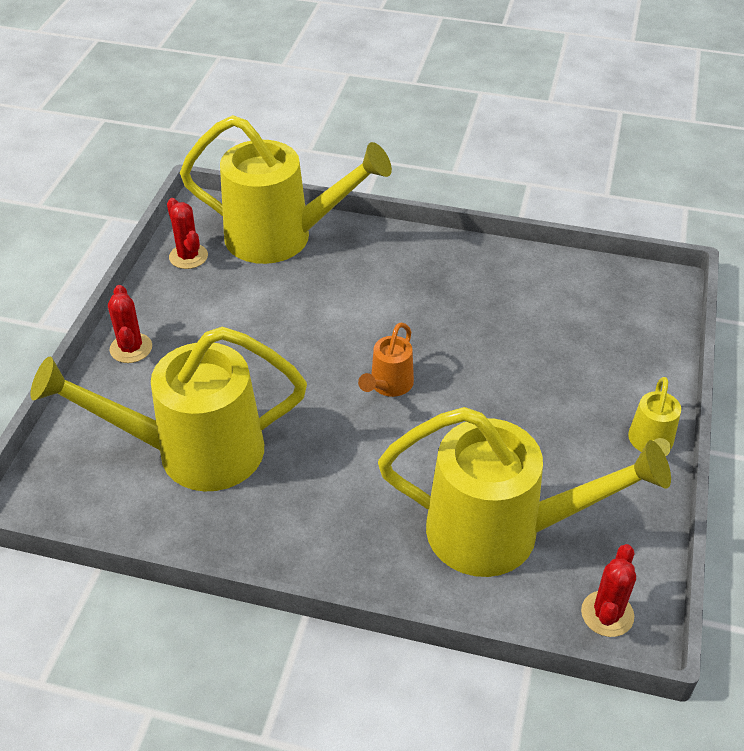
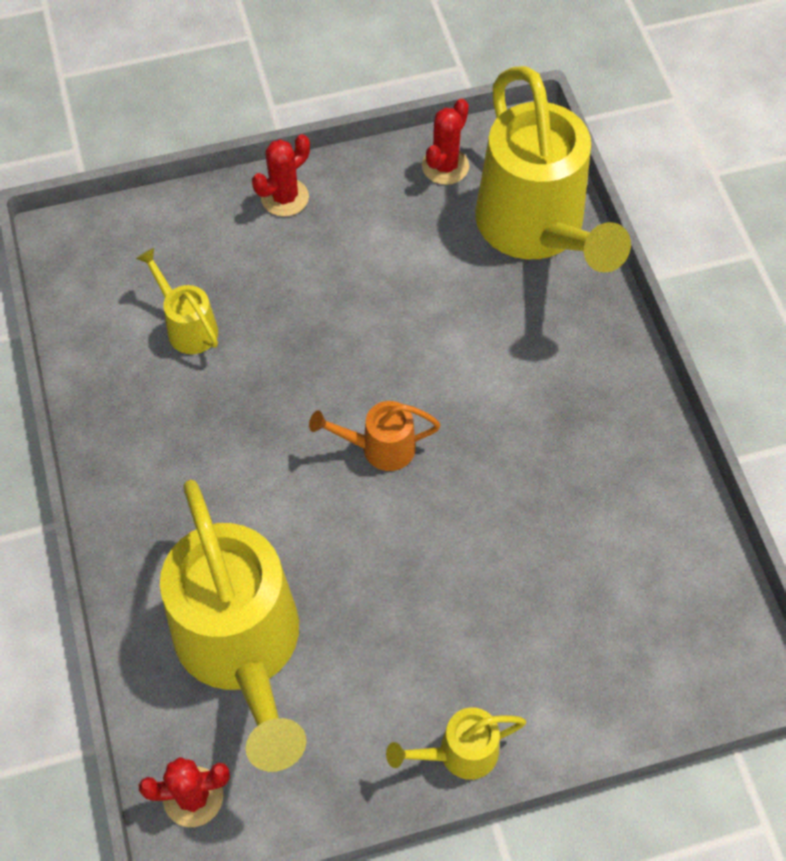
camera: 60 degrees right, 15 degrees up
(194, 452) = (188, 326): yellow watering can -> yellow watering can, size x0.44

